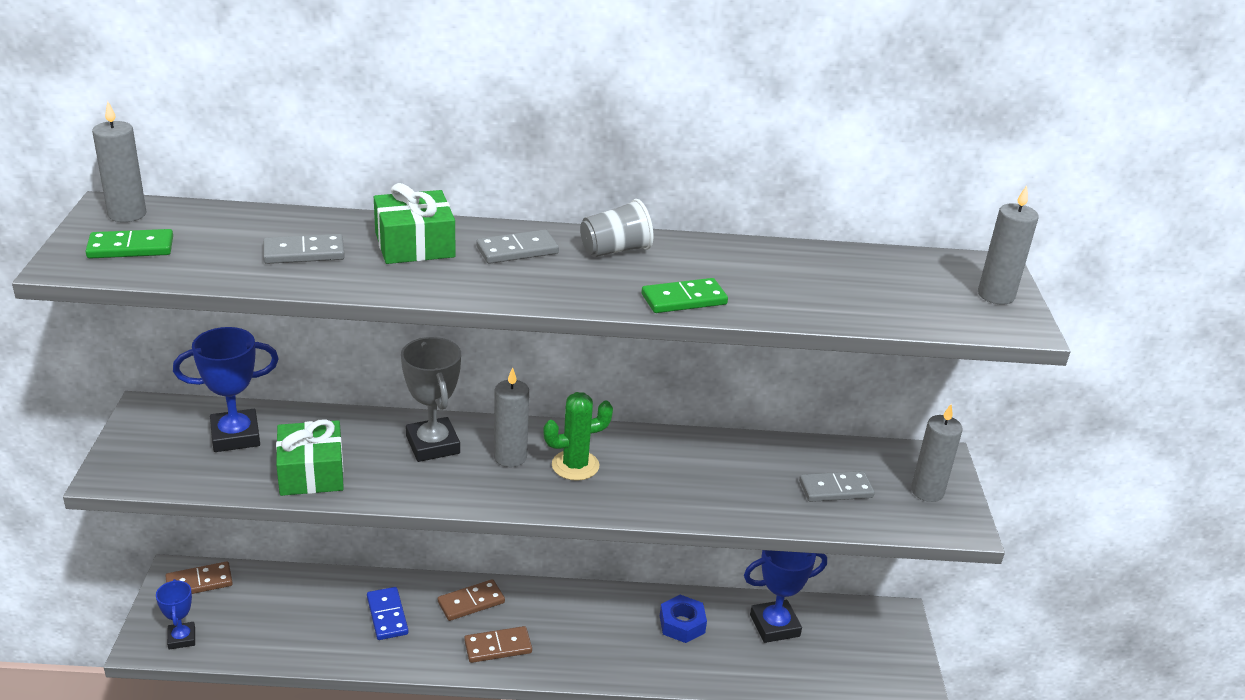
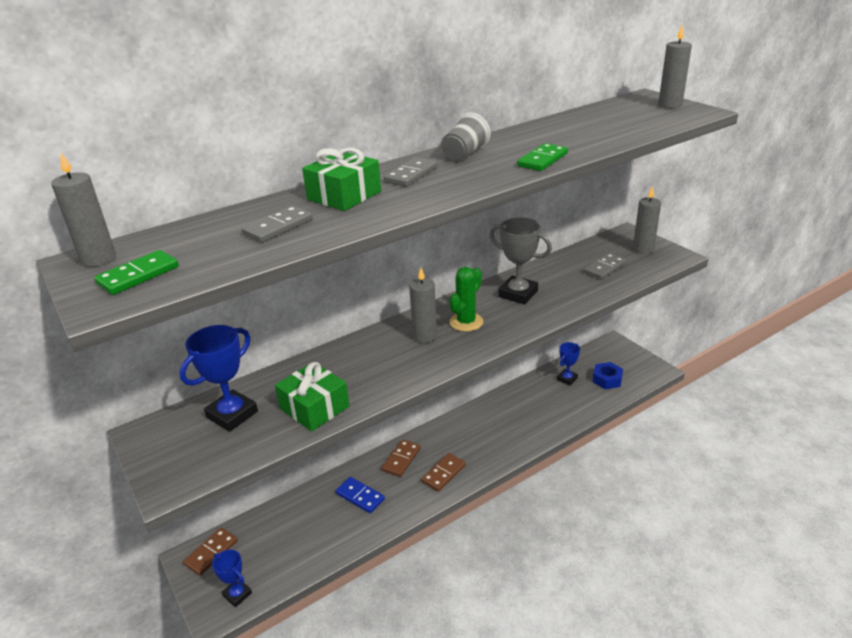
camera: 30 degrees left, 0 degrees up
(433, 445) = (371, 353): grey trophy -> grey trophy (518, 294)
(682, 624) = (524, 404): blue nut -> blue nut (607, 379)
(774, 625) = (567, 379): blue trophy -> blue trophy, size x0.61

